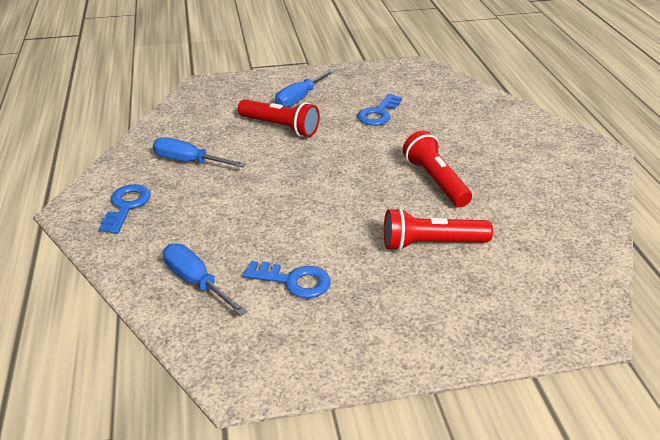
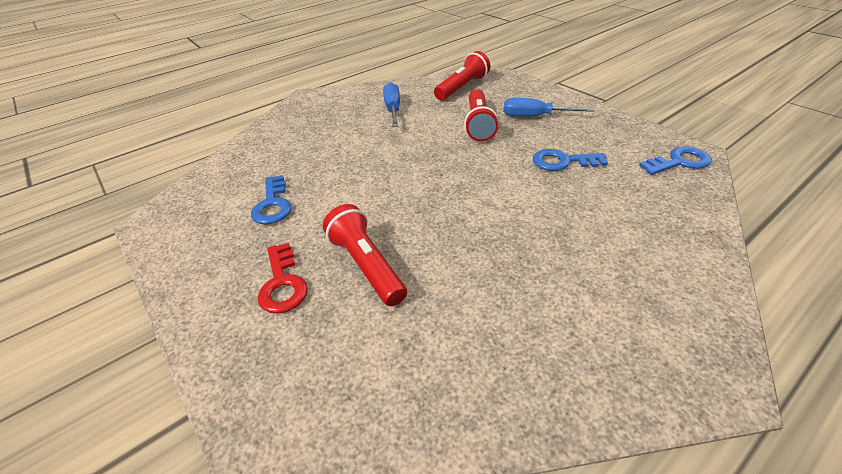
camera: 65 degrees right, 5 degrees up
(126, 206) = (323, 110): blue key -> blue key (679, 162)
(196, 282) = (254, 164): blue screwdriver -> none
(422, 295) = (282, 284): none -> red key
(435, 181) = (478, 235): red flashlight -> red flashlight (462, 87)

